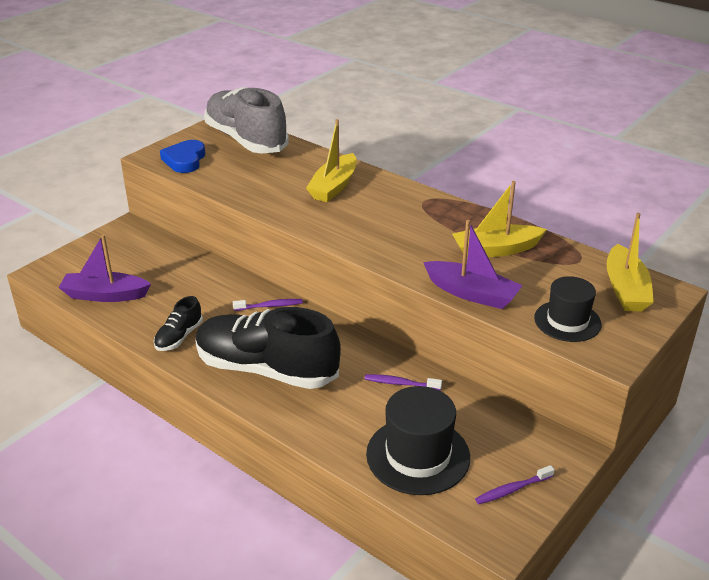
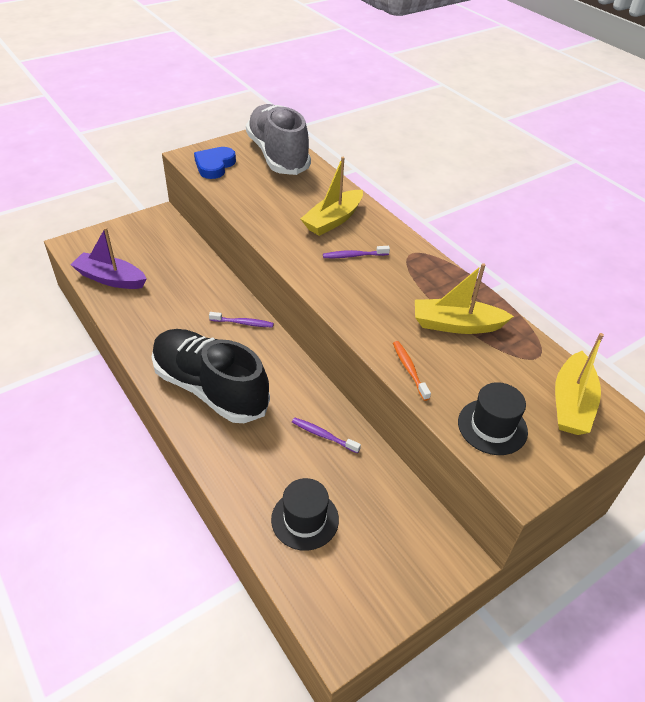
camera: 15 degrees right, 10 degrees up
(179, 337) = (151, 335): black shoe -> none
(418, 455) = (305, 519): black hat -> black hat, size x0.66
(472, 293) = (409, 369): purple boat -> orange toothbrush
(512, 489) = (378, 585): purple toothbrush -> purple toothbrush (353, 256)

